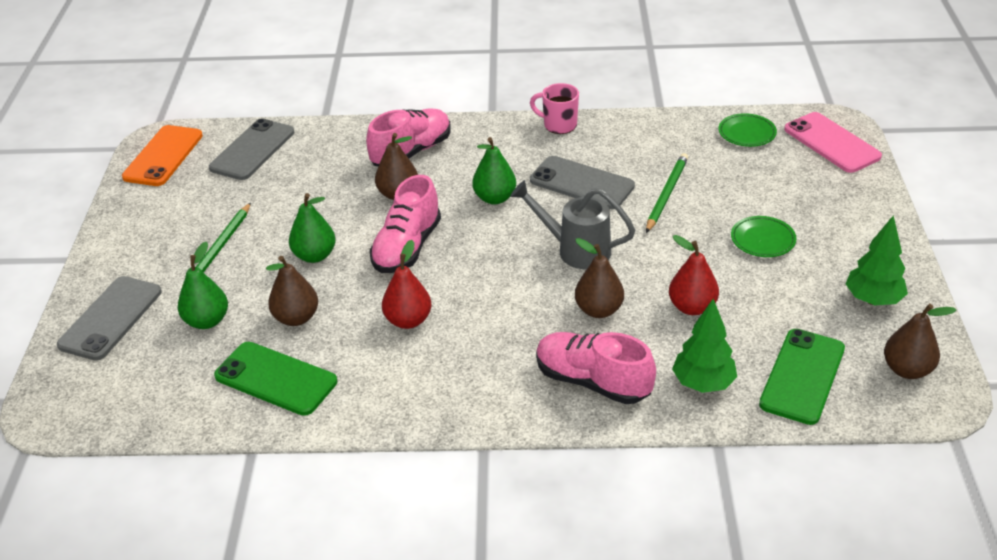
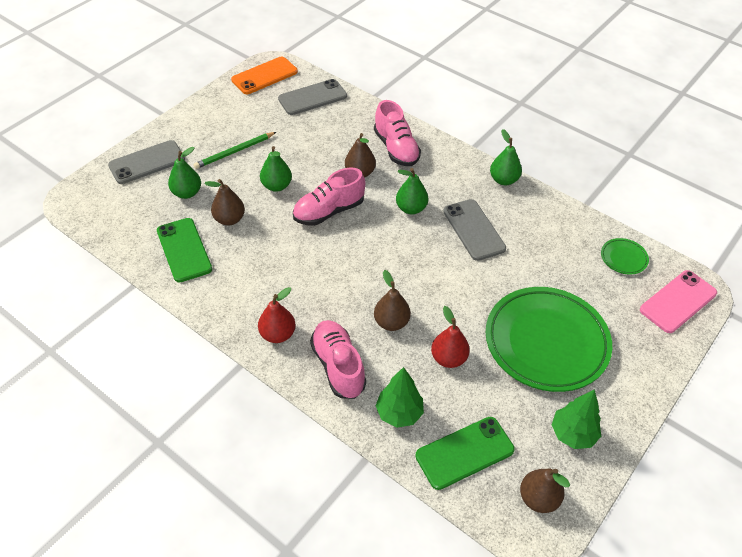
camera: 35 degrees right, 10 degrees up
(408, 320) = (282, 258): red pear -> red pear (277, 334)
(411, 152) = (396, 148): pink shoe -> pink shoe turned 75 degrees clockwise
(559, 125) = (503, 180): pink mug -> green pear
(576, 250) = (421, 273): grey watering can -> none
(666, 194) = (519, 270): green pencil -> none
(762, 240) = (546, 342): green plate -> green plate, size x2.42
(831, 143) = (678, 301): pink phone -> pink phone turned 45 degrees clockwise

